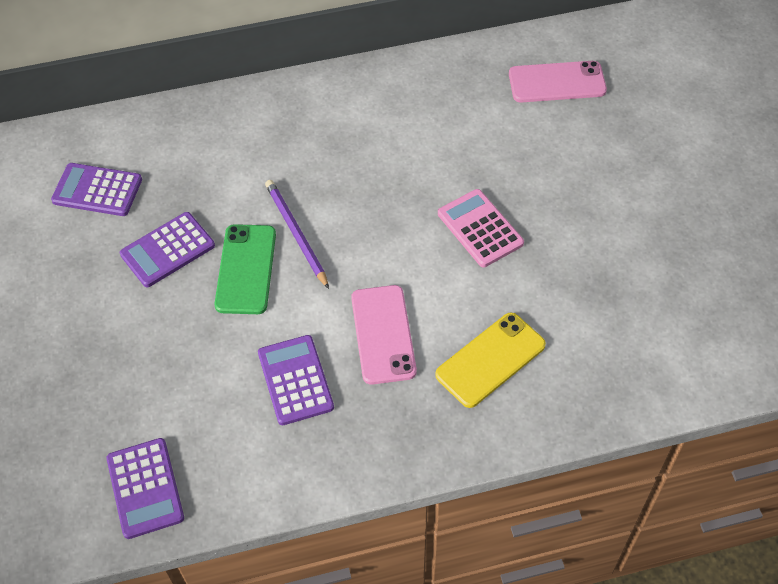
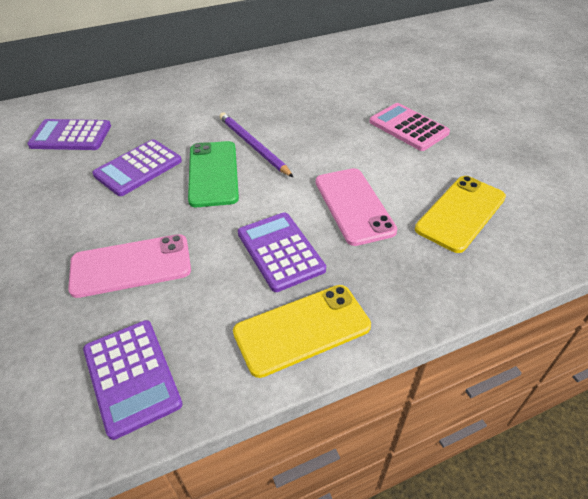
camera: 10 degrees left, 10 degrees down
(296, 467) = (302, 329): none -> yellow phone
(557, 82) = (426, 46): pink phone -> pink phone (131, 266)

